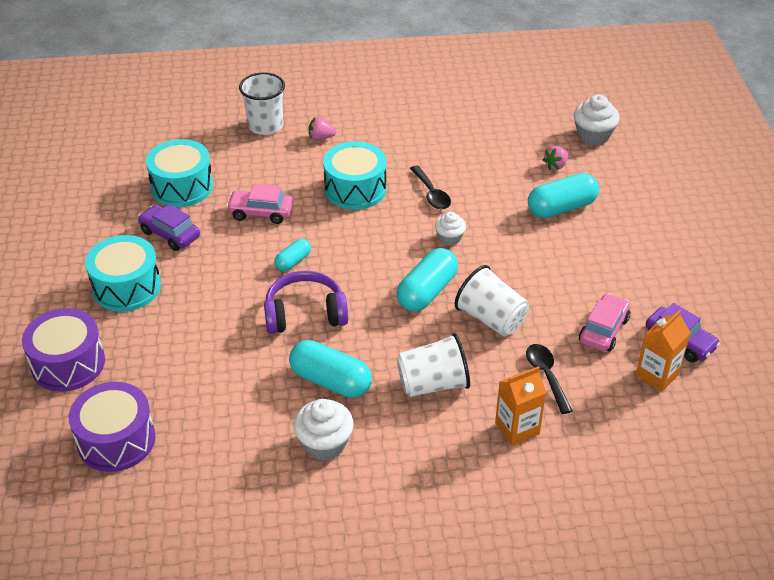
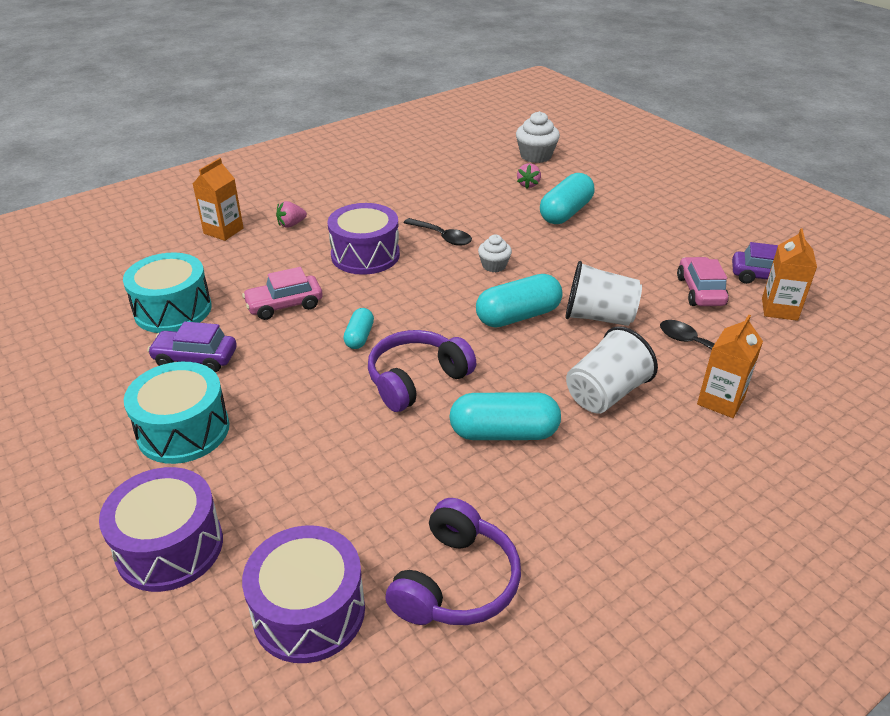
camera: 30 degrees left, 5 degrees down
(213, 465) = (455, 582): none -> purple headphones
(265, 126) = (223, 231): white cup -> orange carton
(324, 444) = (557, 499): white cupcake -> none
(355, 189) = (365, 255): turquoise drum -> purple drum
(427, 292) = (518, 316): turquoise capsule -> turquoise capsule turned 60 degrees clockwise

